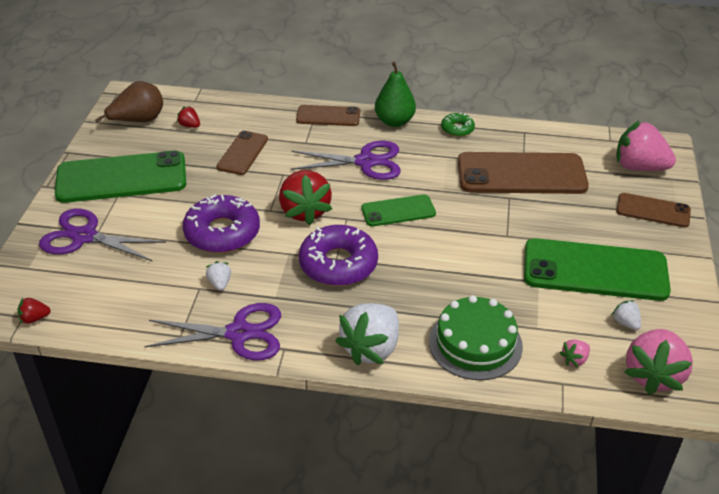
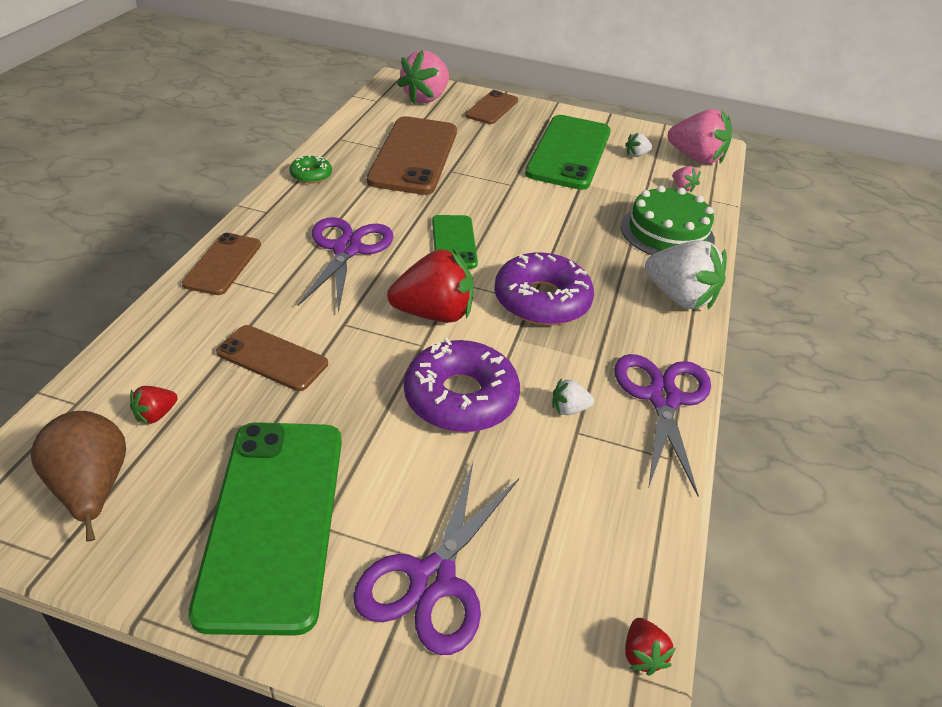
camera: 85 degrees left, 0 degrees up
(394, 121) = (269, 214): green pear -> none

